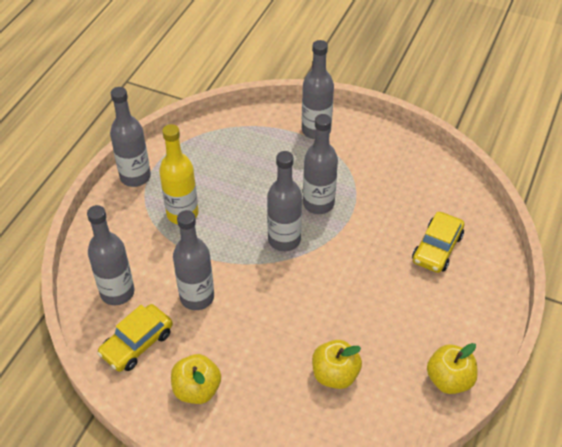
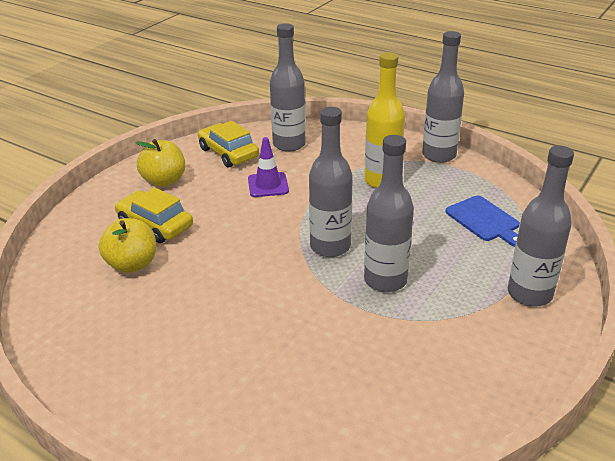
camera: 100 degrees right, 15 degrees down
(197, 297) = (268, 185): grey bottle -> purple traffic cone
(234, 149) = (484, 220): none -> blue cutting board
(437, 248) = (281, 388): yellow car -> yellow car (155, 224)
(449, 379) = (72, 357): yellow apple -> none

